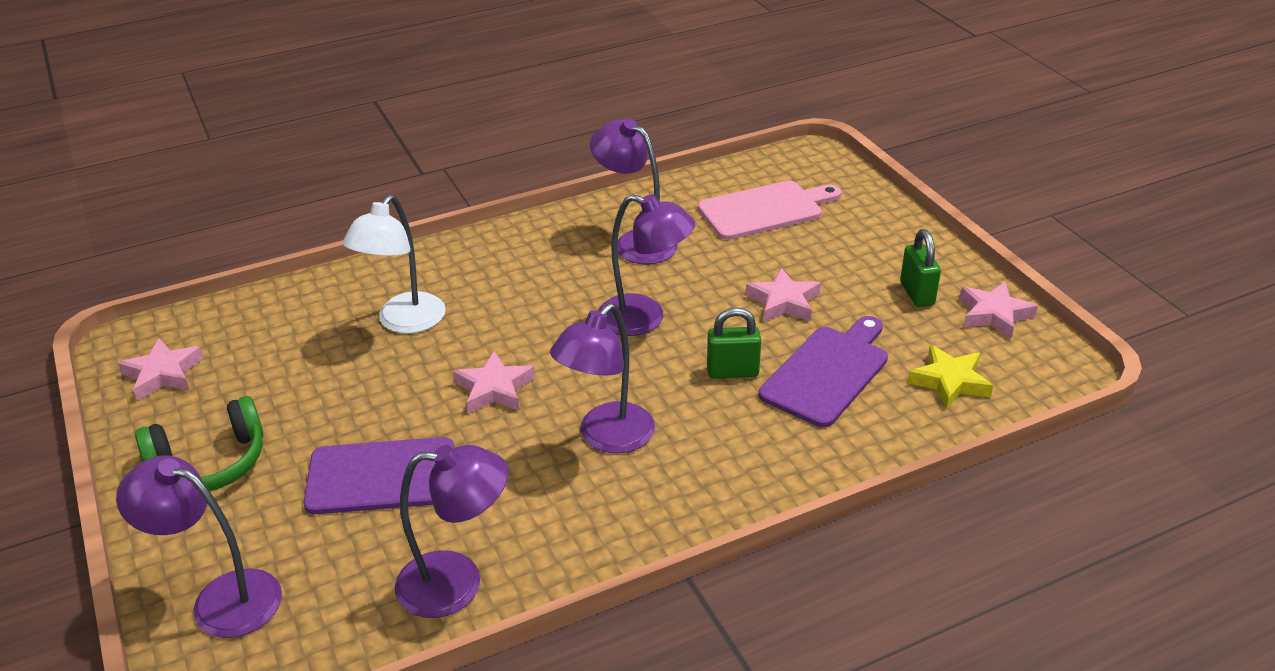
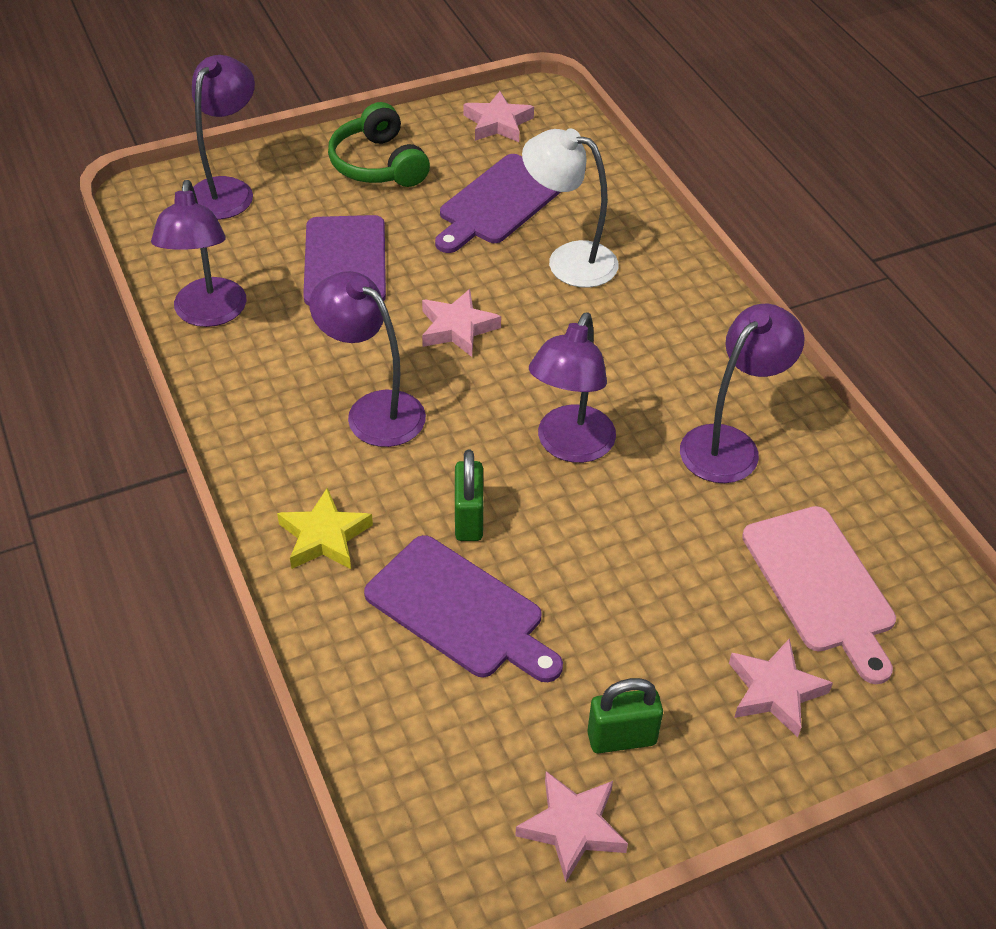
camera: 90 degrees right, 10 degrees up
(305, 368) = (499, 203): none -> purple cutting board
(783, 302) = (603, 582): pink star -> pink star (775, 691)
(950, 381) = (431, 739): yellow star -> yellow star (324, 537)

